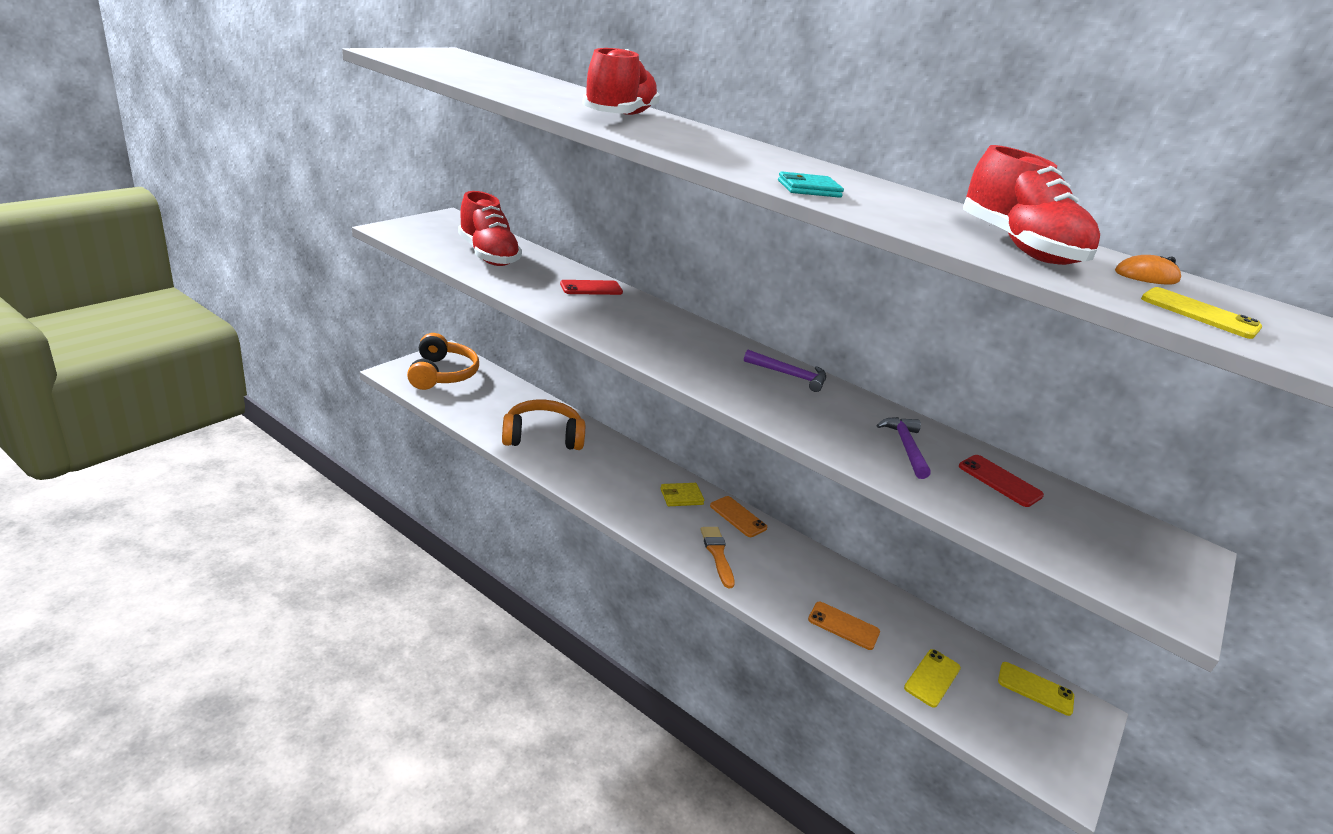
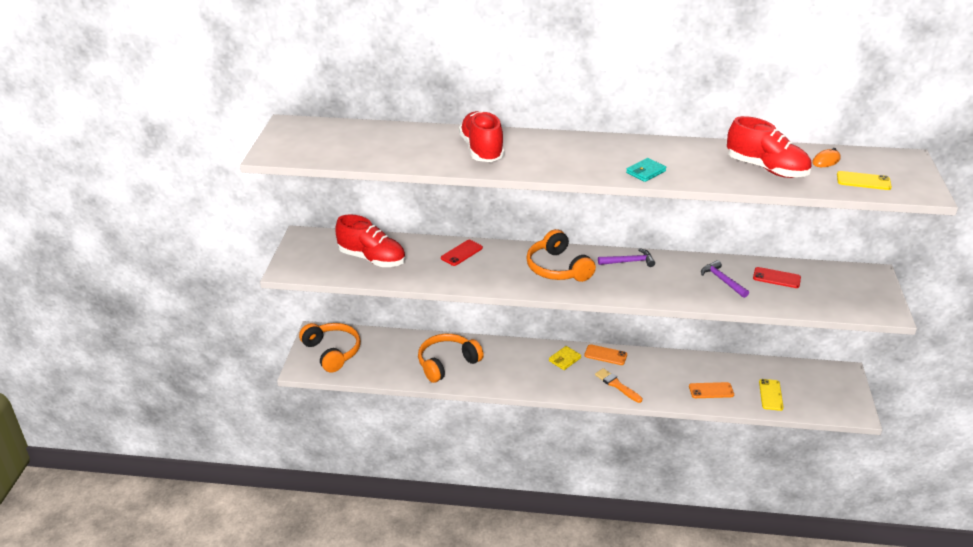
camera: 25 degrees left, 5 degrees up
(685, 343) = (557, 268): none -> orange headphones
(1035, 688) = (817, 373): yellow phone -> none

